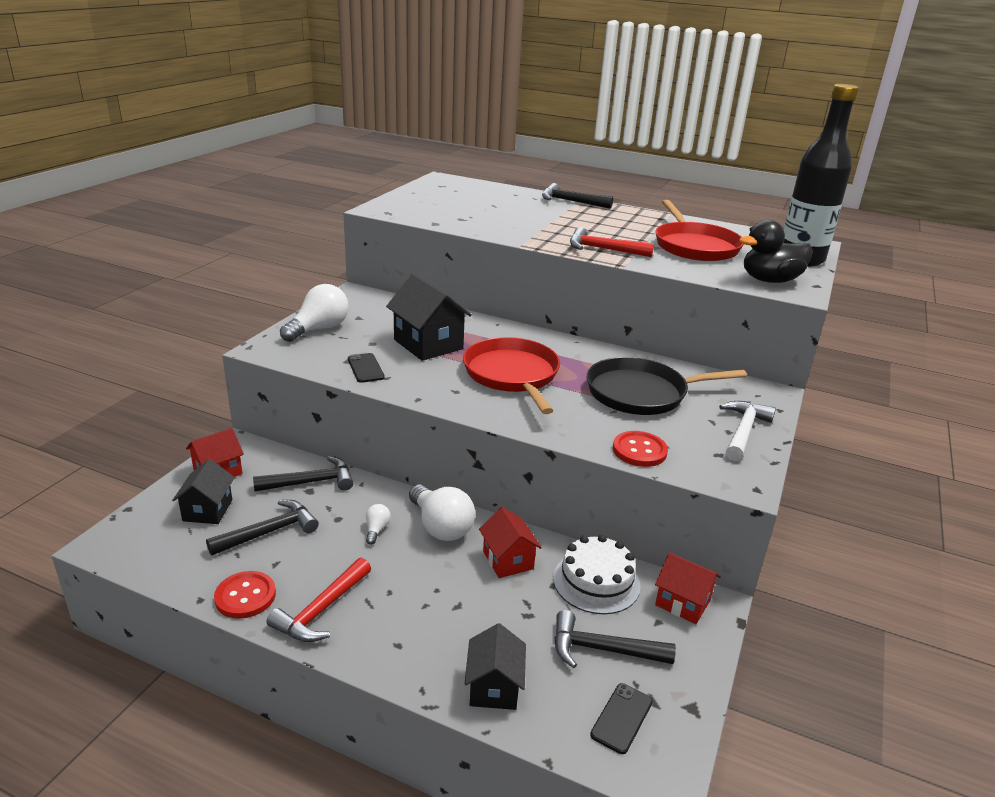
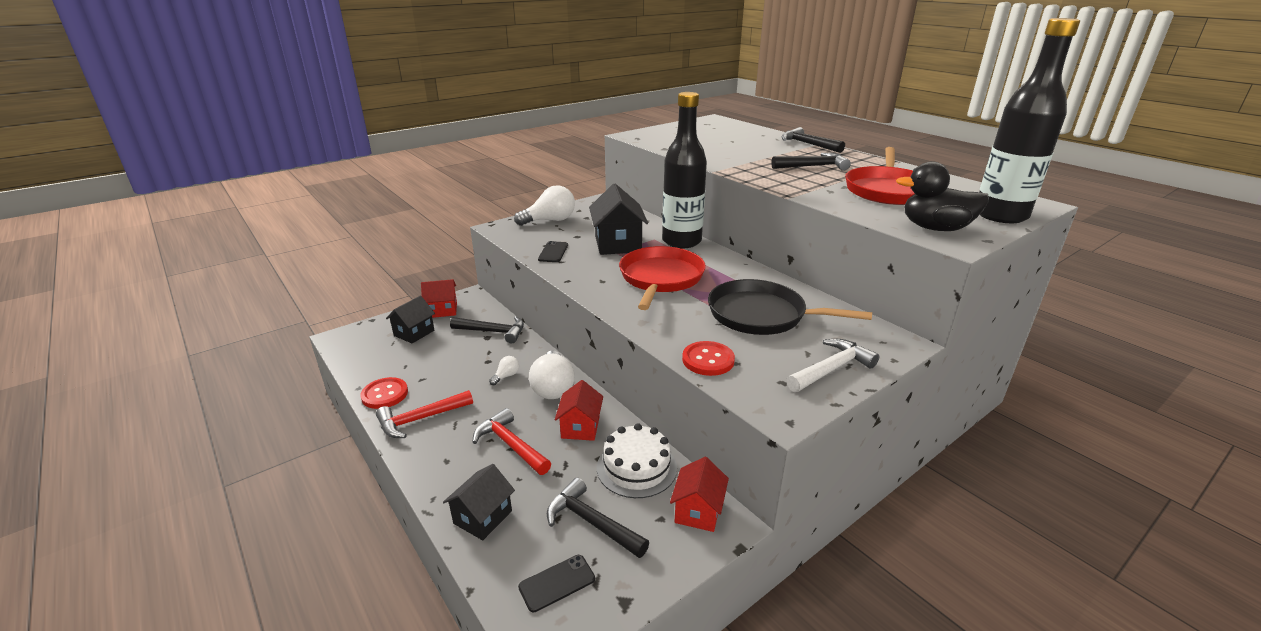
camera: 30 degrees right, 0 degrees up
(269, 532) = (437, 357): black hammer -> black hammer (813, 166)
(492, 328) = (681, 241): none -> black bottle
(603, 249) = (788, 182): red hammer -> red hammer (511, 445)
(682, 602) = (698, 511): red house -> red house turned 45 degrees clockwise

